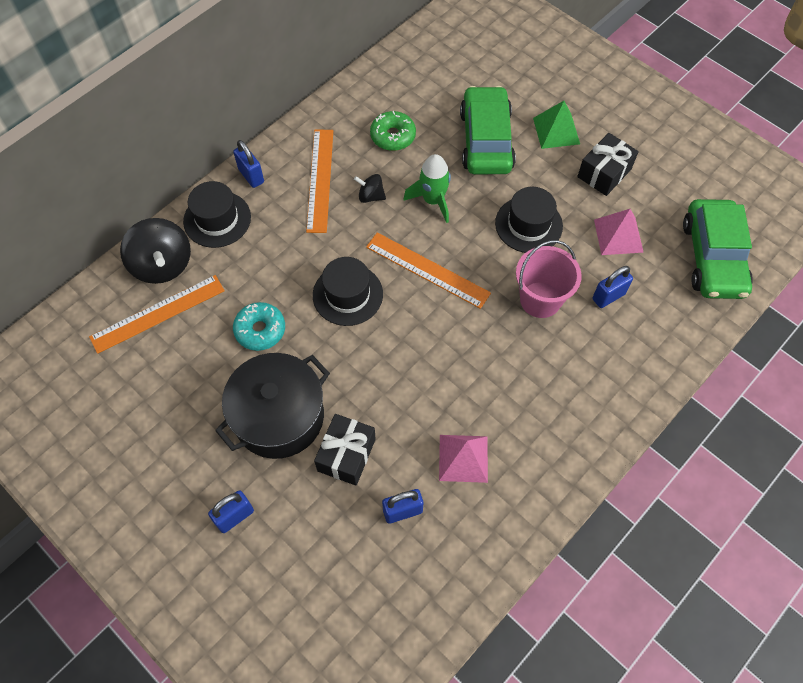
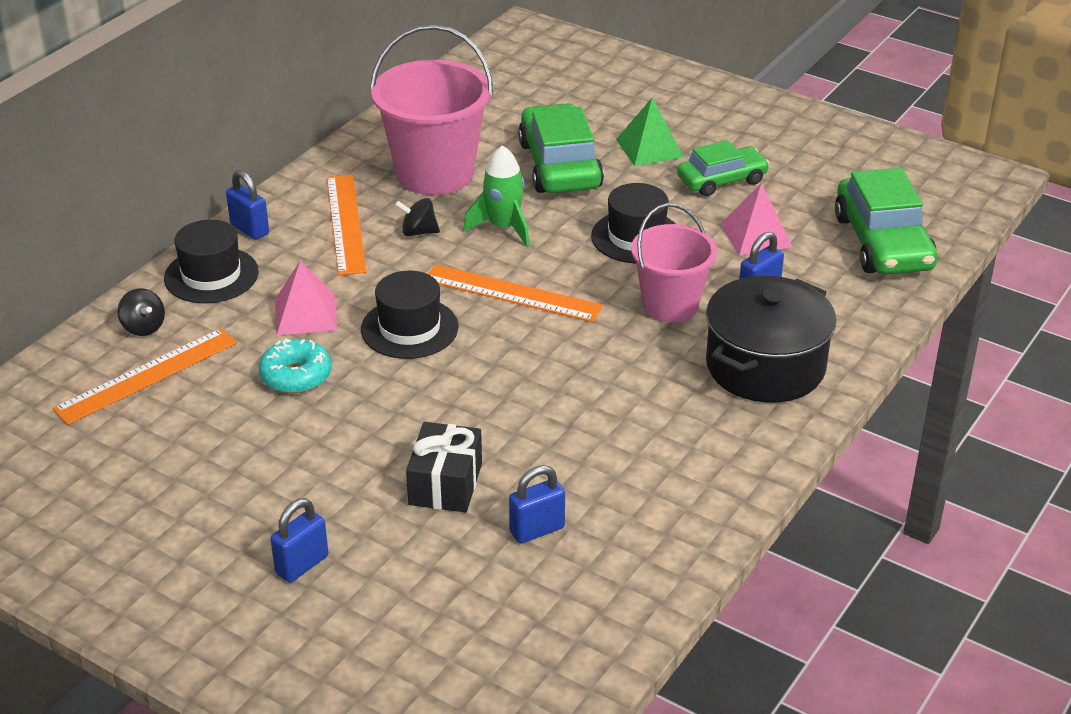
camera: 10 degrees left, 25 degrees down
(162, 265) = (143, 327): black spinning top -> black spinning top, size x0.51
(279, 416) = (342, 457): black pot -> black pot (765, 366)
(393, 136) = (434, 173): green donut -> pink bucket
(463, 458) = (607, 468): pink pyramid -> pink pyramid (305, 314)
(604, 173) = (722, 180): black gift -> green car

